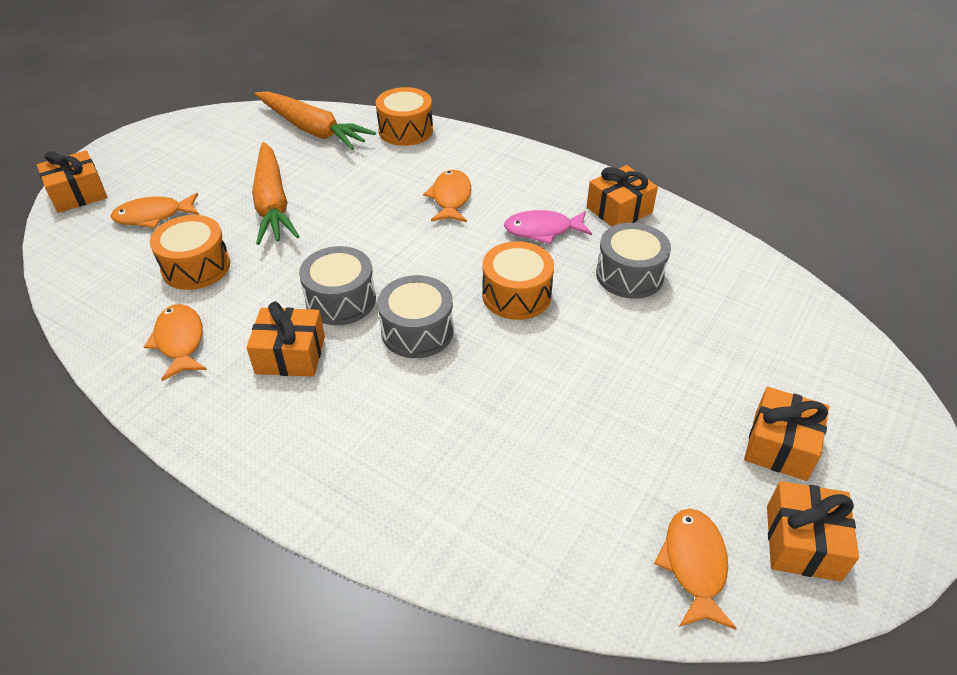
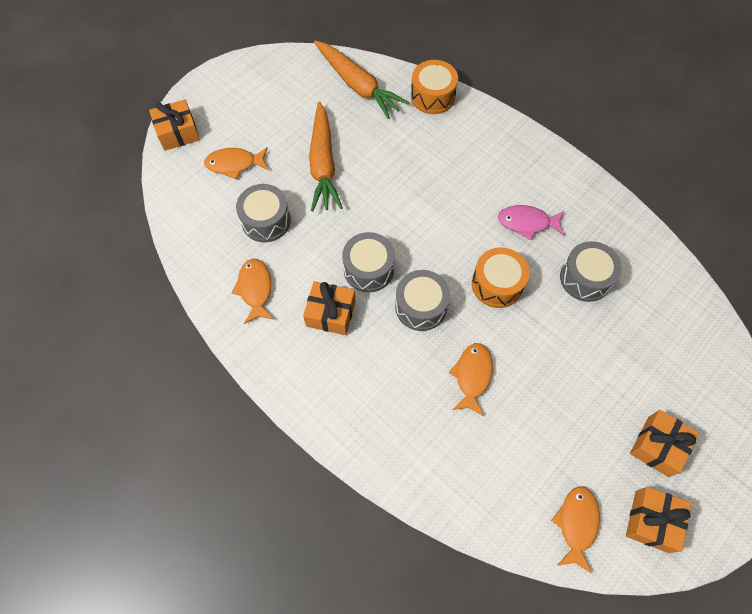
camera: 10 degrees right, 20 degrees up
(196, 267) = (266, 221): orange drum -> grey drum
(451, 198) = (460, 178): orange fish -> orange fish (472, 376)
(619, 210) = (591, 210): orange gift -> none

